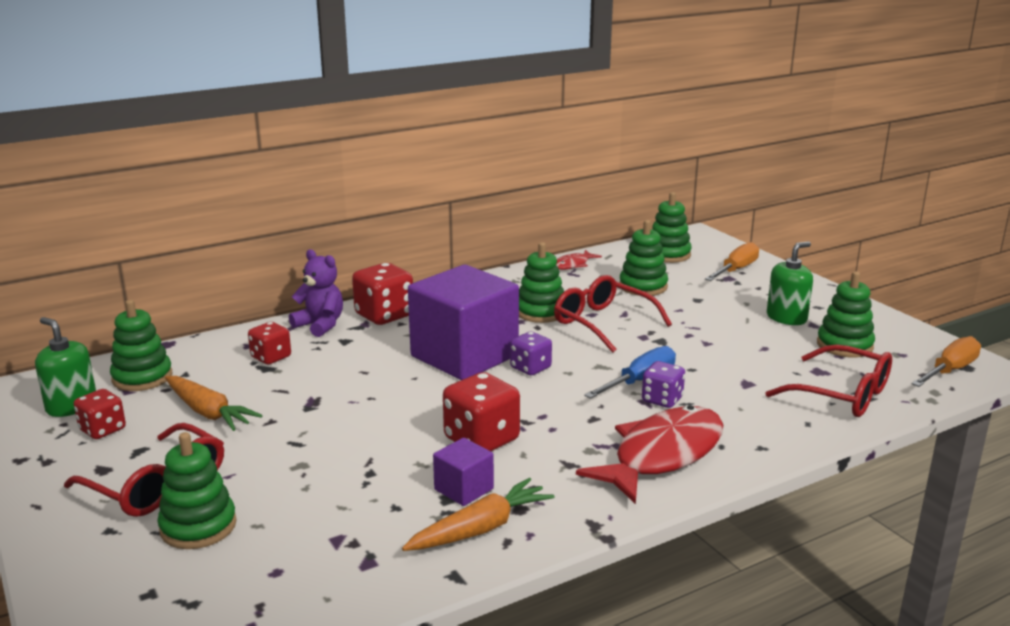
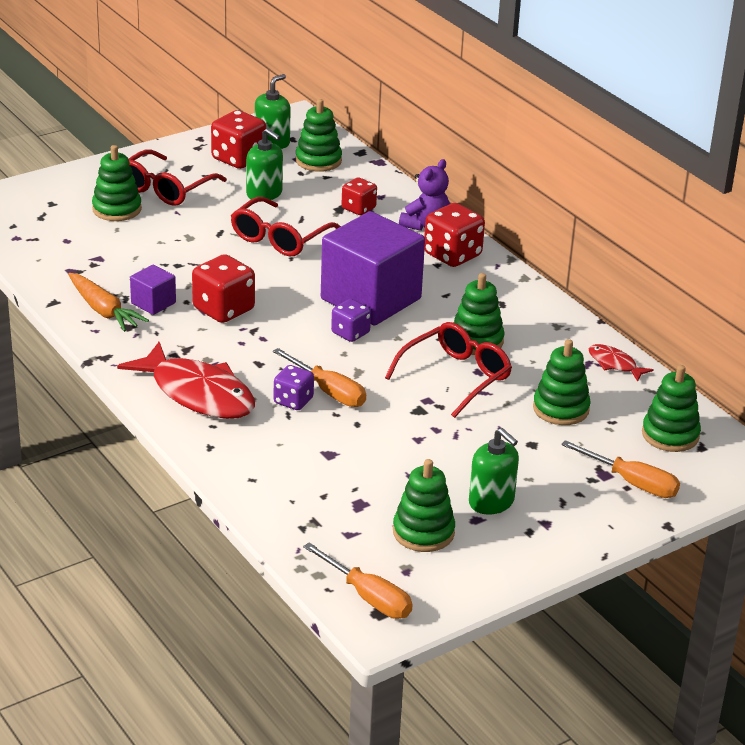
camera: 85 degrees right, 10 degrees up
(102, 430) = (238, 159): red dice -> red dice, size x1.62
(208, 412) = (264, 194): orange carrot -> green soap dispenser
(640, 381) = (329, 391): blue screwdriver -> orange screwdriver
(841, 395) = (308, 509): red glasses -> red glasses (280, 238)

